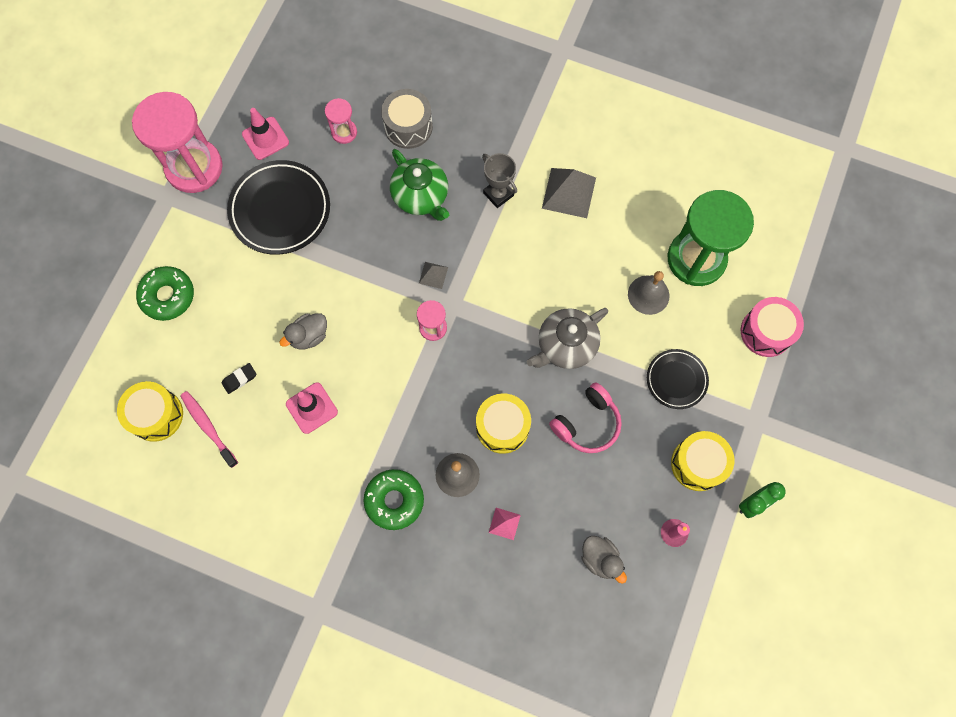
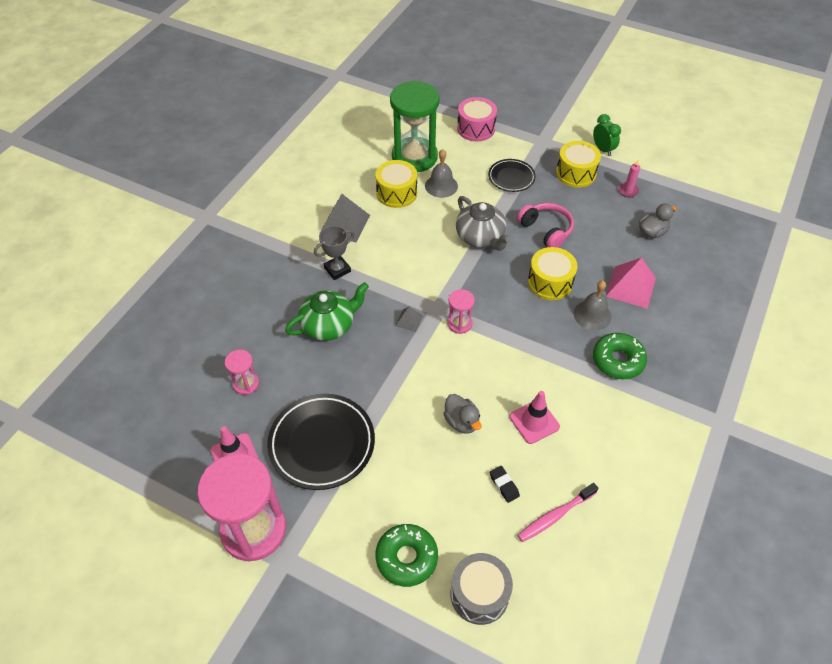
camera: 85 degrees left, 20 degrees down
(156, 415) = (542, 569): yellow drum -> yellow drum (396, 193)
(408, 127) = (253, 331): grey drum -> grey drum (479, 594)
(504, 523) = (630, 287): pink pyramid -> pink pyramid, size x1.96

